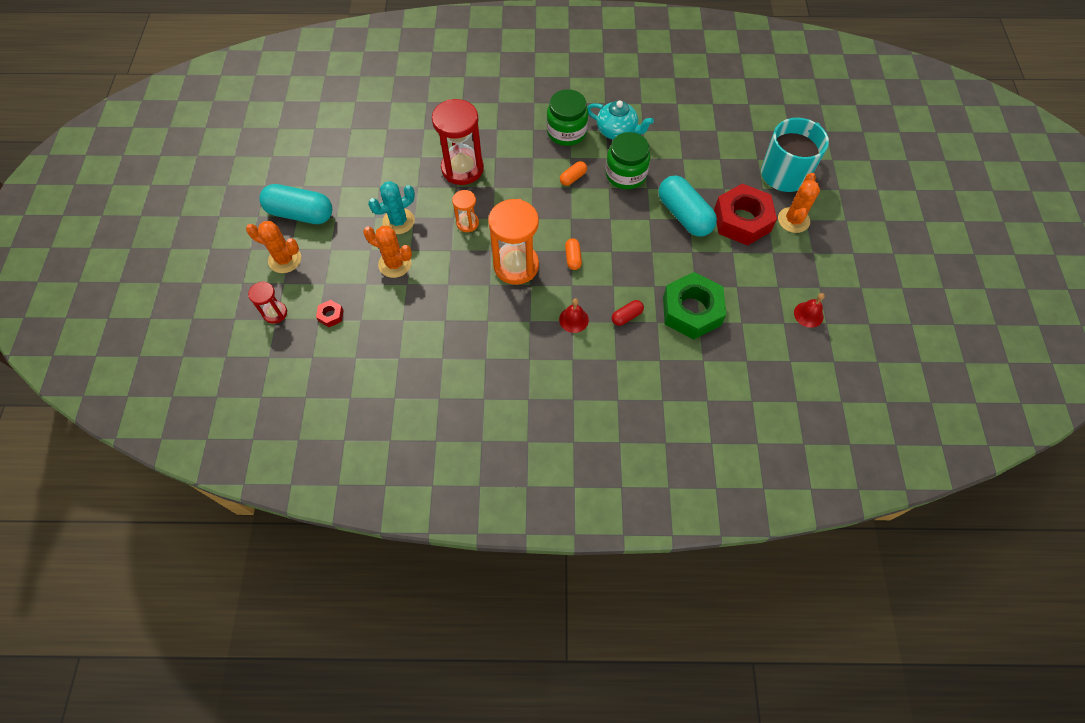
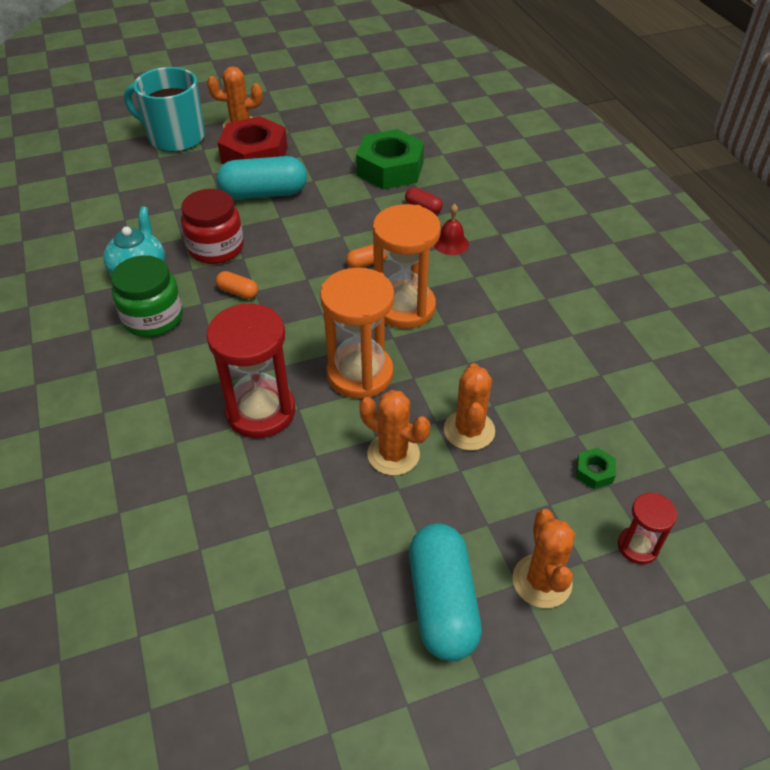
camera: 110 degrees left, 15 degrees down
(331, 315) = (594, 472): red nut -> green nut
(398, 221) = (393, 454): turquoise cactus -> orange cactus
(467, 223) = (360, 374): orange hourglass -> orange hourglass, size x1.96
(625, 174) = (216, 248): green jar -> red jar
(684, 215) = (264, 193): turquoise capsule -> turquoise capsule turned 45 degrees clockwise
(808, 314) = (354, 105): red bell -> none

